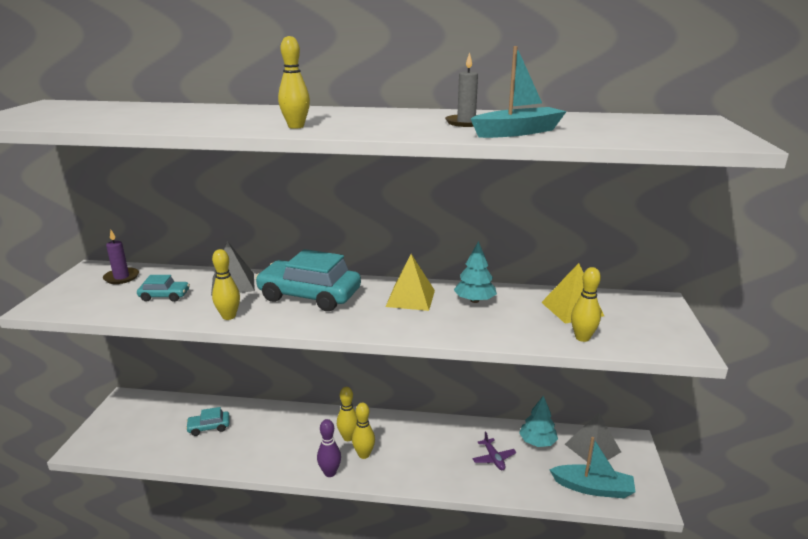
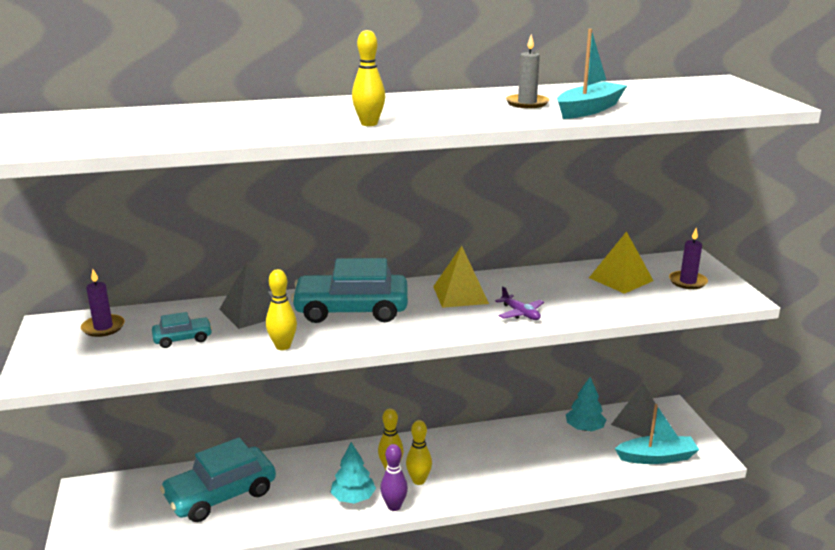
camera: 20 degrees left, 0 degrees up
(209, 427) = (221, 494): turquoise car -> turquoise car, size x2.11
(474, 300) = (525, 286): turquoise tree -> turquoise tree (353, 498)
(493, 458) = (552, 453): purple plane -> purple plane (520, 313)
(582, 338) = (648, 303): yellow bowling pin -> none
(640, 323) = (687, 282): none -> purple candle

